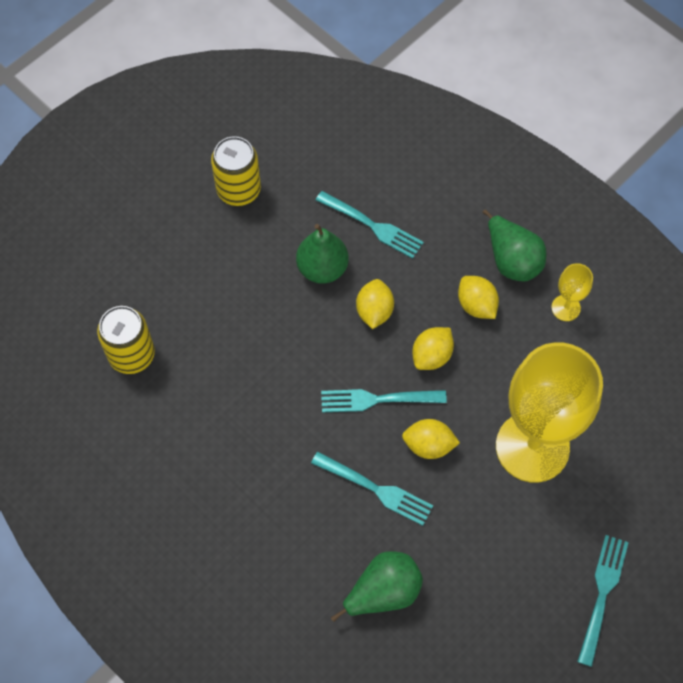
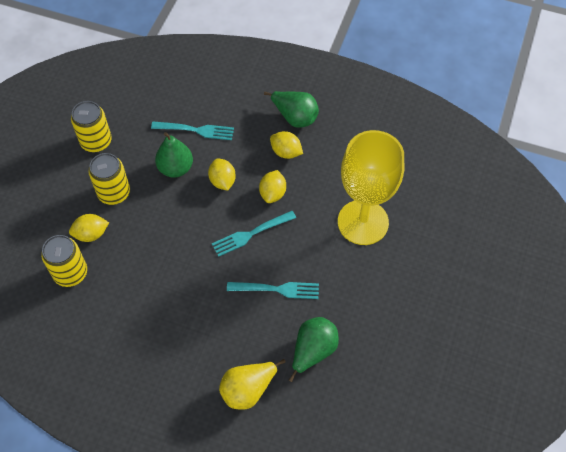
camera: 25 degrees left, 5 degrees down
(230, 270) = (114, 193): none -> yellow can
(278, 605) = (248, 390): none -> yellow pear
(428, 445) = (297, 248): yellow lemon -> yellow lemon (91, 234)
(565, 308) = (342, 132): yellow goblet -> none
(602, 595) = (450, 292): turquoise fork -> none

